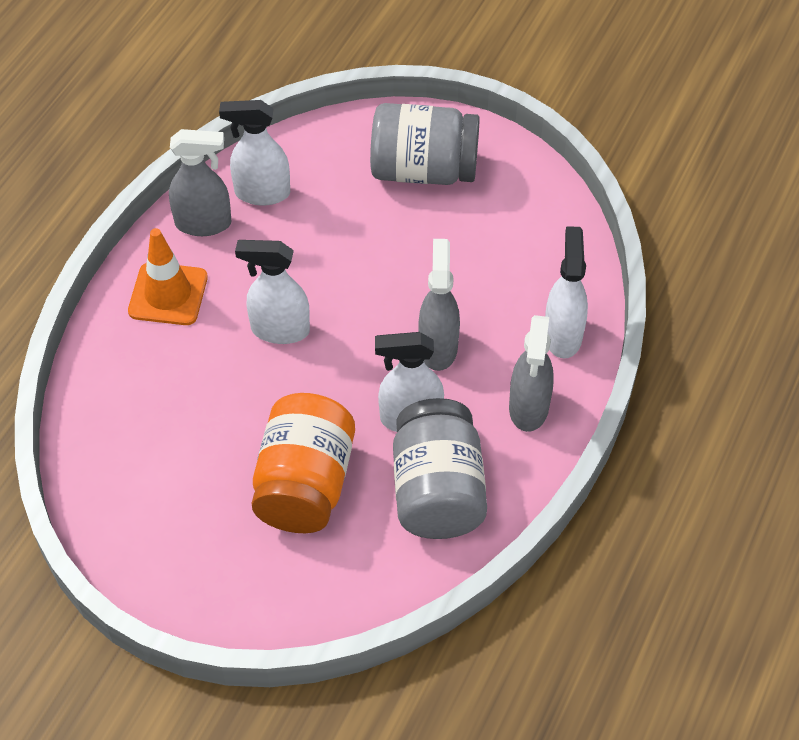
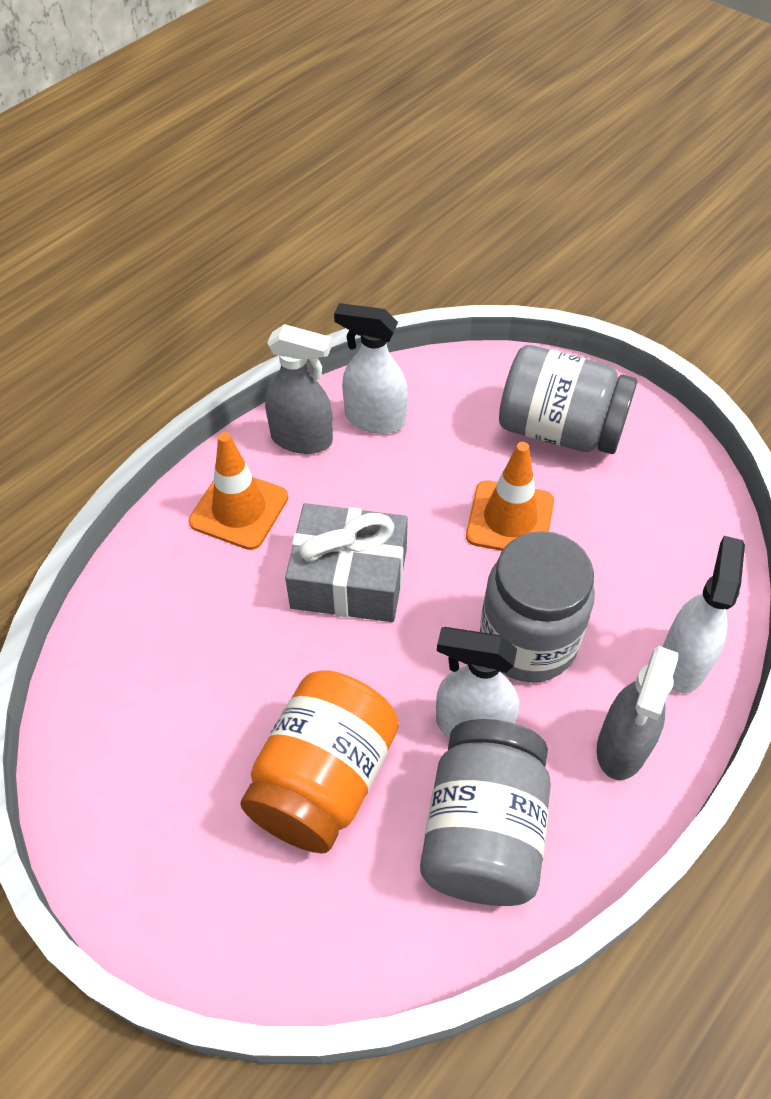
camera: 15 degrees right, 0 degrees up
(279, 330) = (349, 578): white spray bottle -> grey gift
(400, 253) = (510, 519): none -> orange traffic cone
(438, 347) = (527, 642): grey spray bottle -> grey jar

